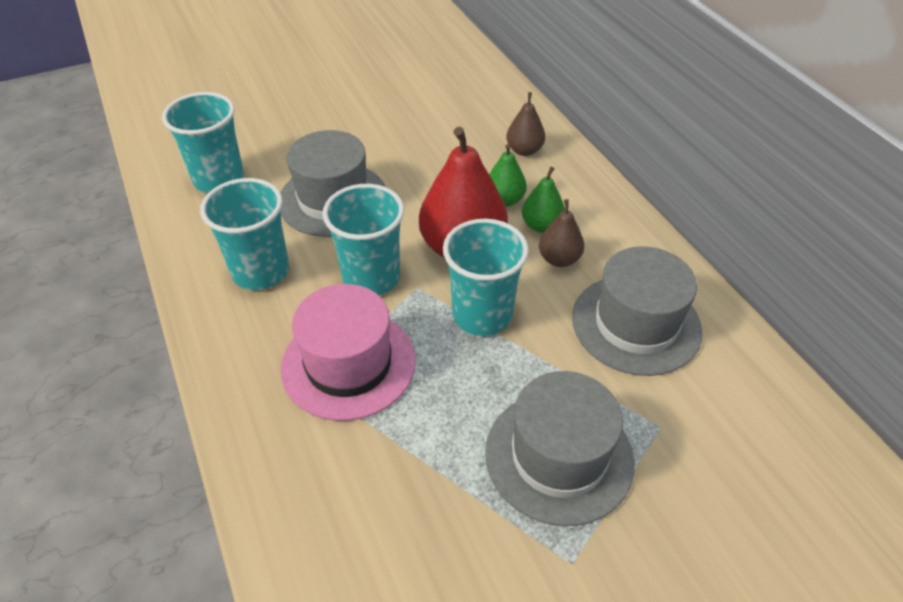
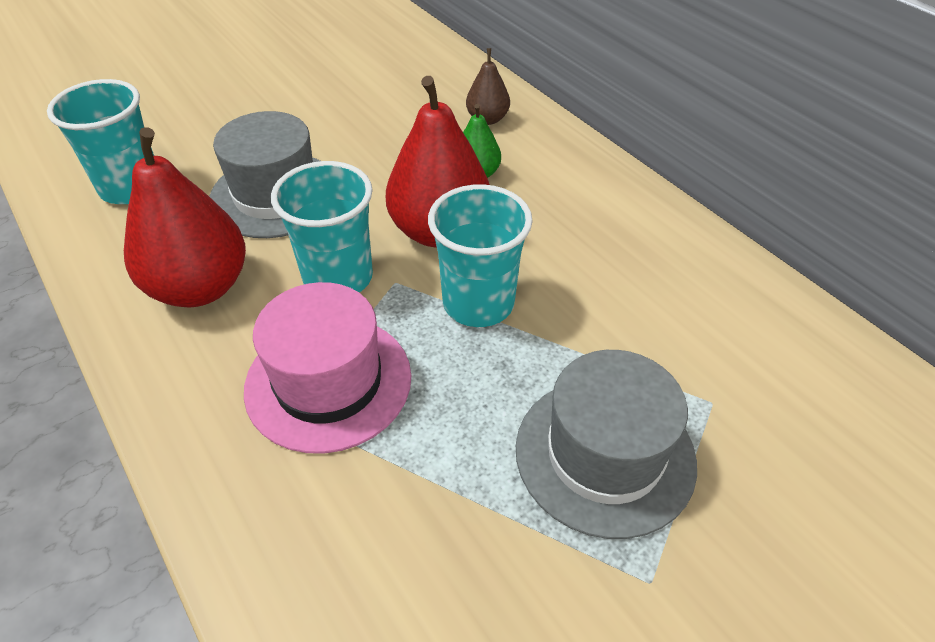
camera: 10 degrees left, 0 degrees up
(261, 271) = (200, 287): turquoise cup -> red pear
(541, 225) = (524, 196): green pear -> none
(559, 259) = (553, 230): brown pear -> none
(636, 324) = (655, 290): grey hat -> none

